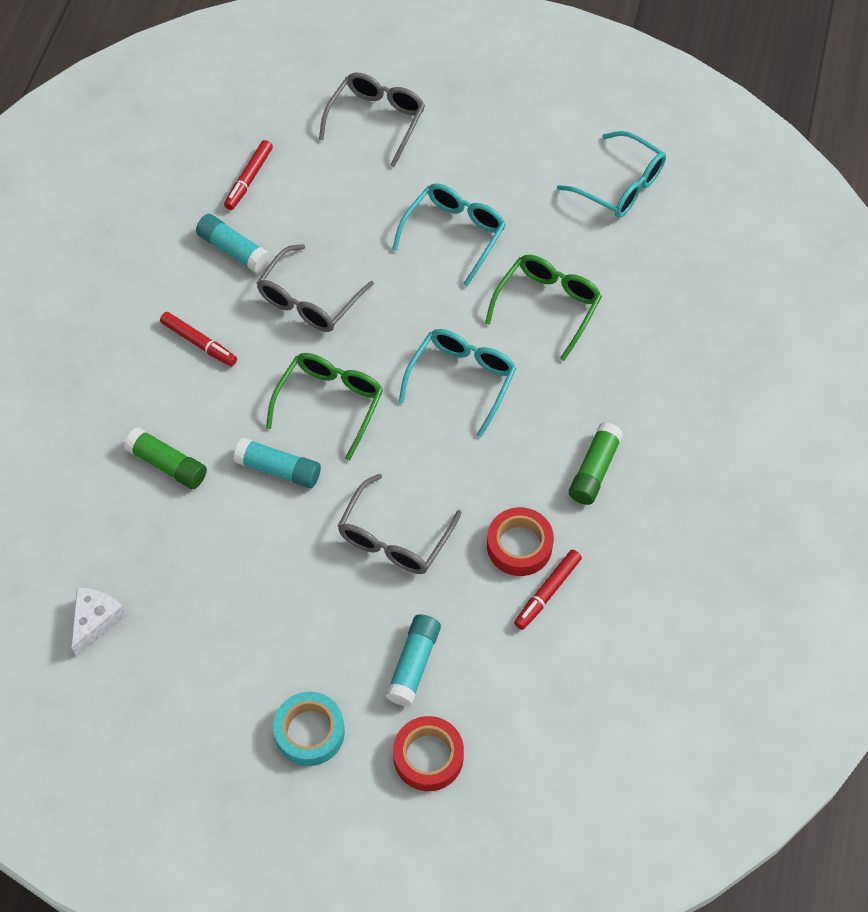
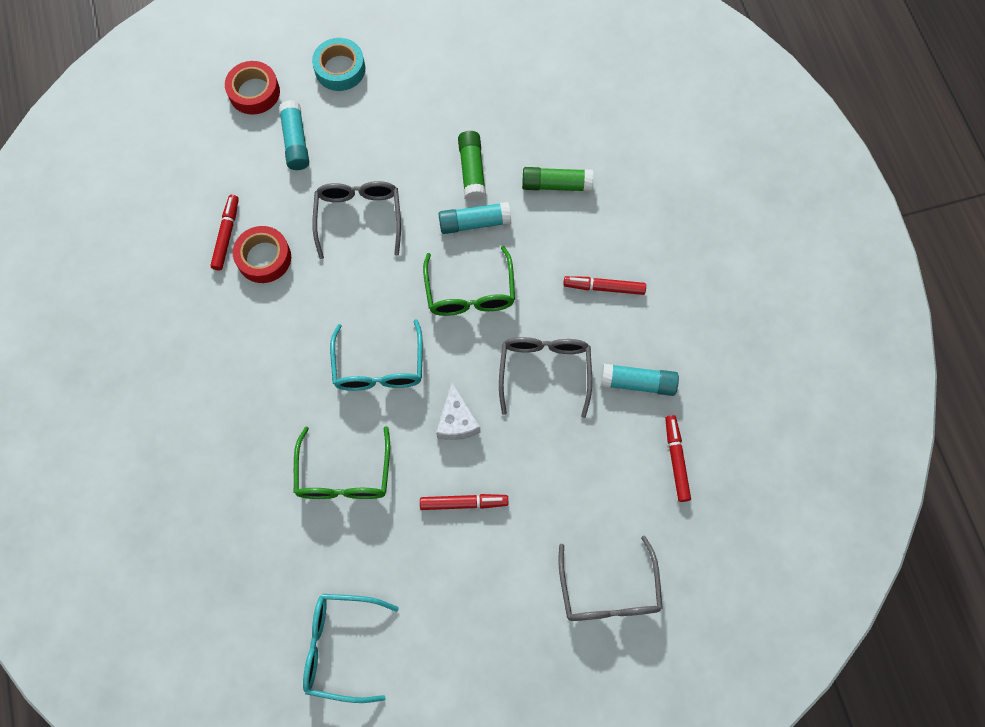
camera: 150 degrees right, 10 degrees up
(95, 621) = (525, 63): white cheese -> white cheese (457, 421)
(454, 234) = (463, 503): turquoise glasses -> red marker
(594, 470) = (235, 346): green glue stick -> green glue stick (472, 171)

